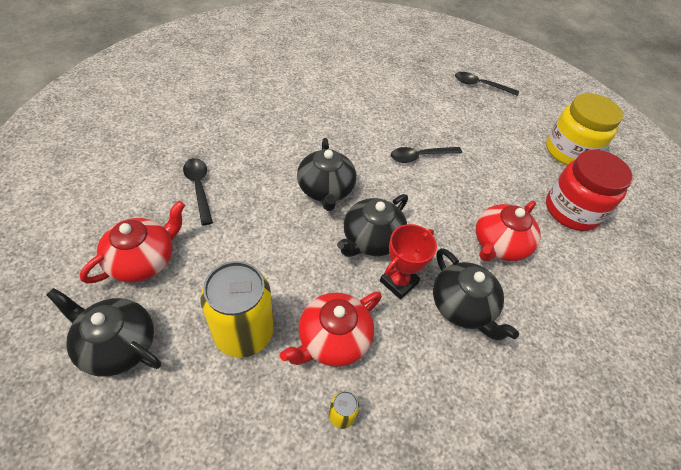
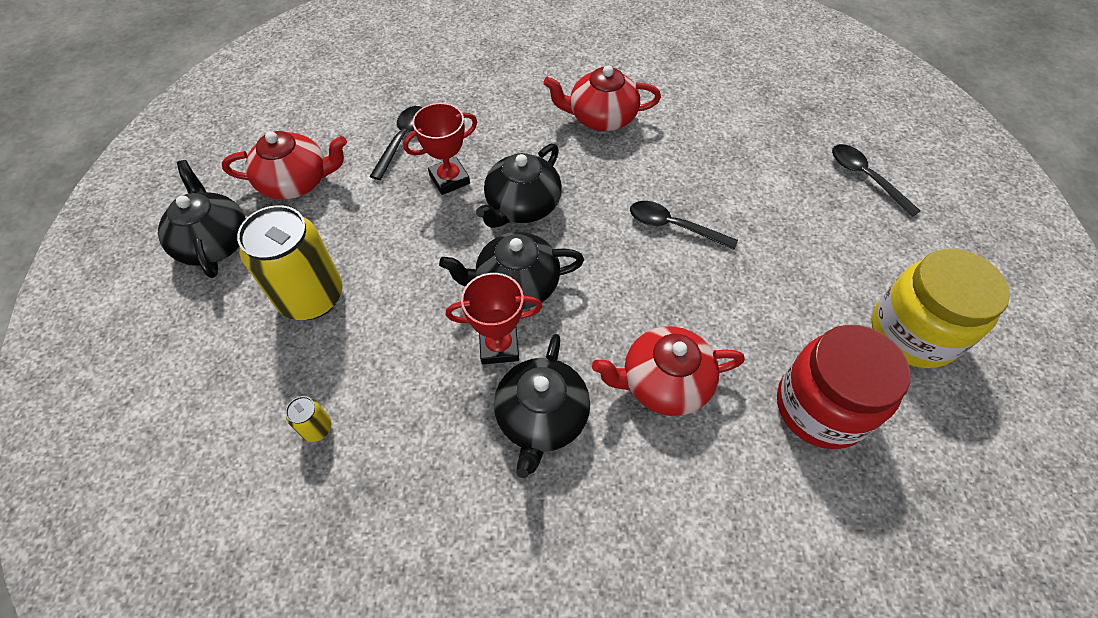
camera: 45 degrees right, 5 degrees up
(261, 197) = (449, 179): none -> red trophy
(332, 339) = (378, 356): red teapot -> red teapot (601, 117)

